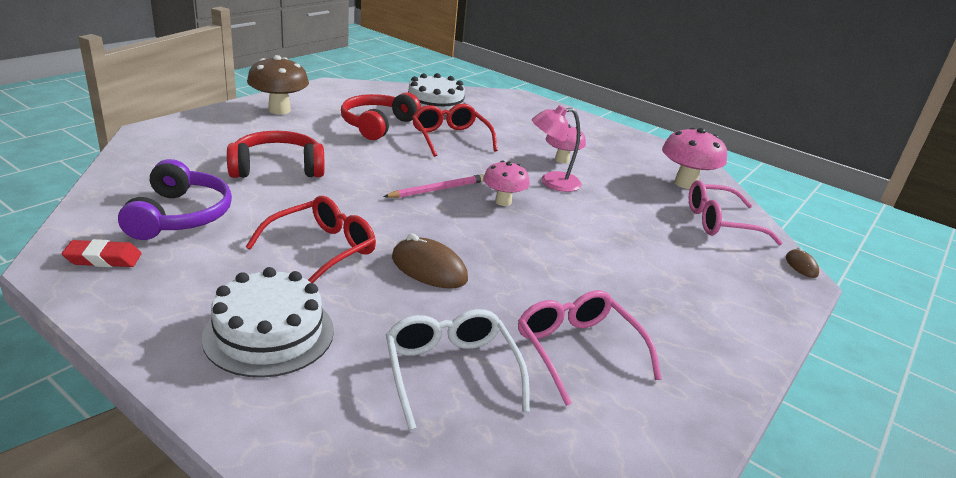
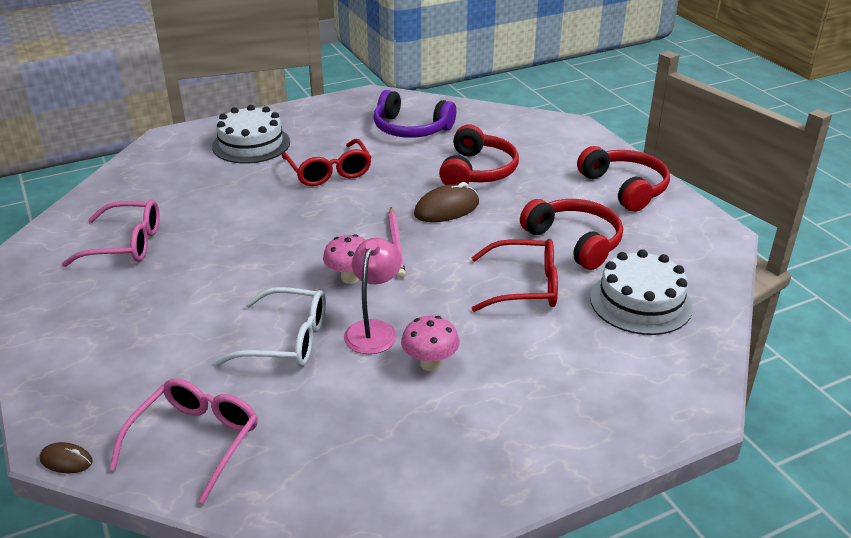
camera: 120 degrees right, 5 degrees up
(103, 259) = (368, 106): red eraser -> none
(279, 110) = (625, 188): brown mushroom -> red headphones
(429, 269) = (270, 209): brown mouse -> brown mouse (446, 209)
(451, 372) = (161, 192): white glasses -> white glasses (287, 340)
(685, 183) = (305, 468): pink mushroom -> none

